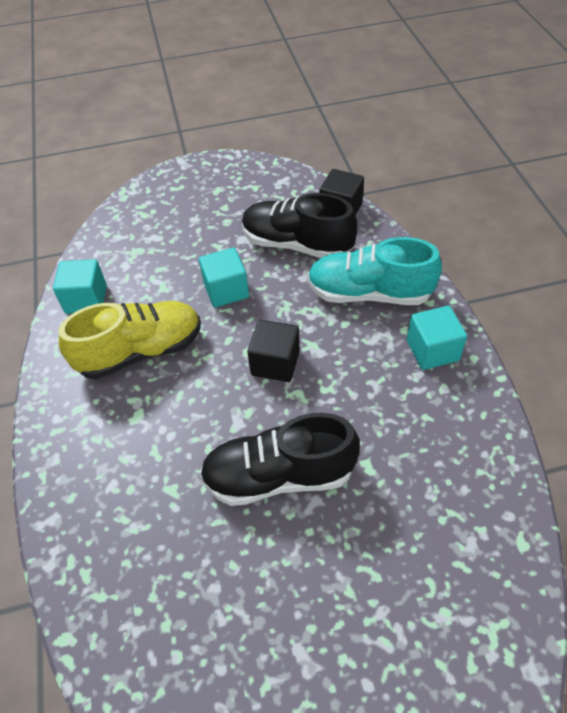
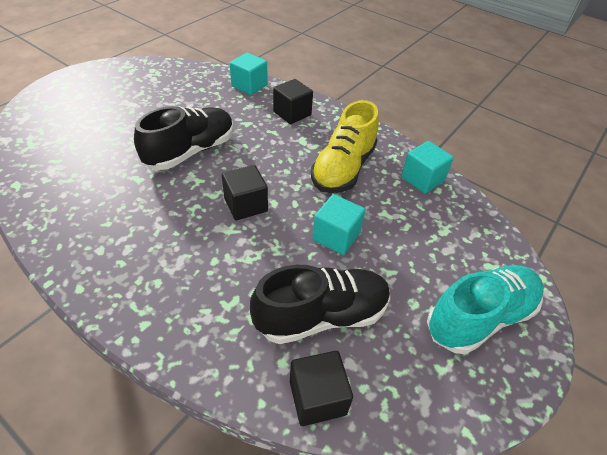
camera: 135 degrees right, 5 degrees down
(99, 472) = (292, 113): none -> black cube
(369, 293) = (210, 300): turquoise shoe -> turquoise shoe (479, 317)
(432, 350) = (121, 276): turquoise cube -> turquoise cube (249, 85)

